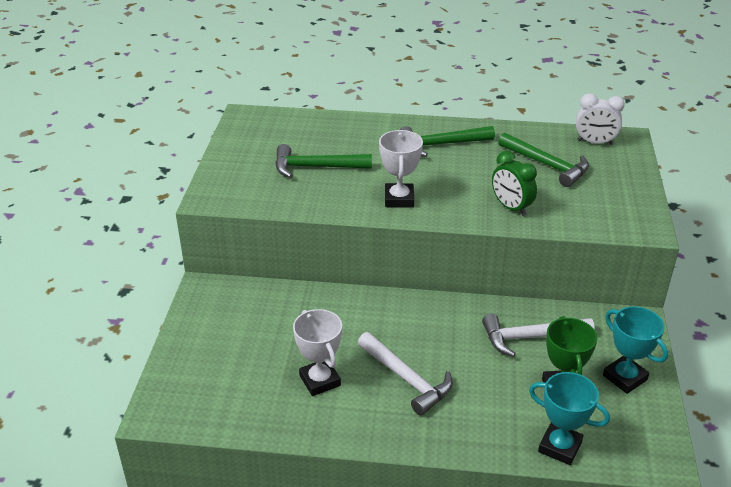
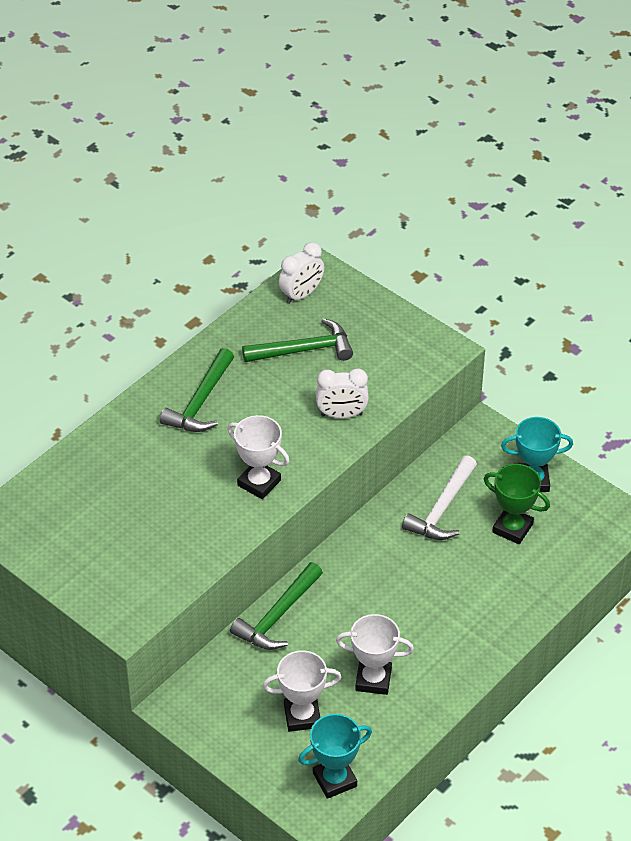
camera: 55 degrees left, 10 degrees up
(249, 357) = (302, 716): none -> white trophy
(315, 167) = (149, 515): green hammer -> green hammer (277, 616)
(407, 379) = (421, 619): white hammer -> none
(511, 207) = (341, 415): green clock -> white clock
(560, 447) = (565, 568): turquoise trophy -> turquoise trophy (334, 780)

